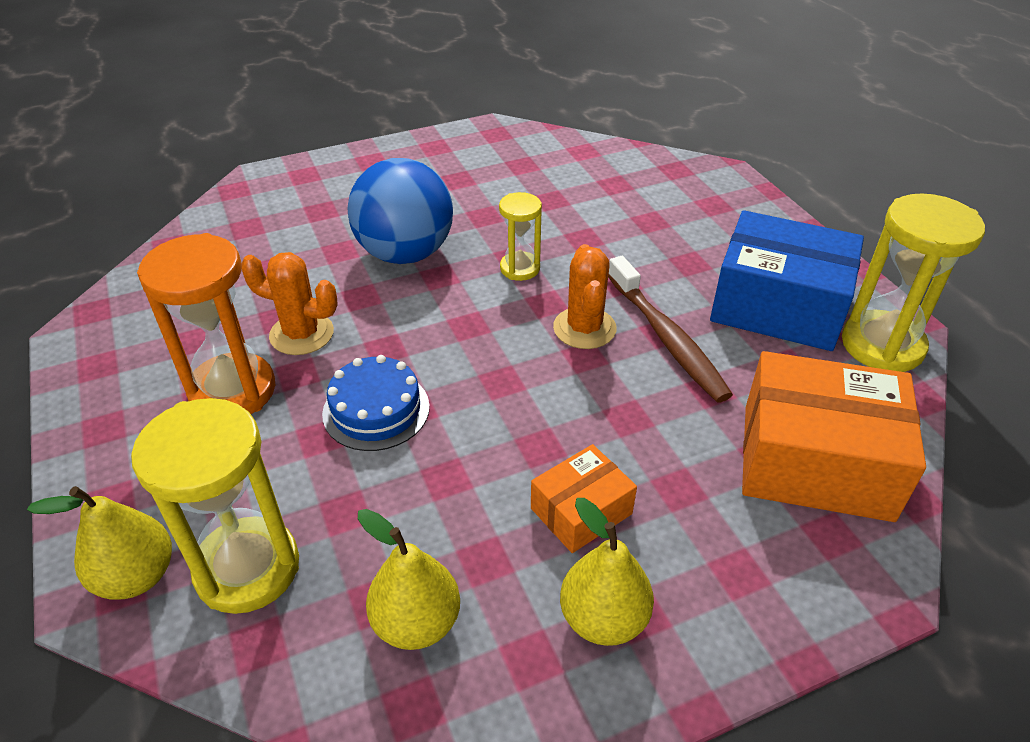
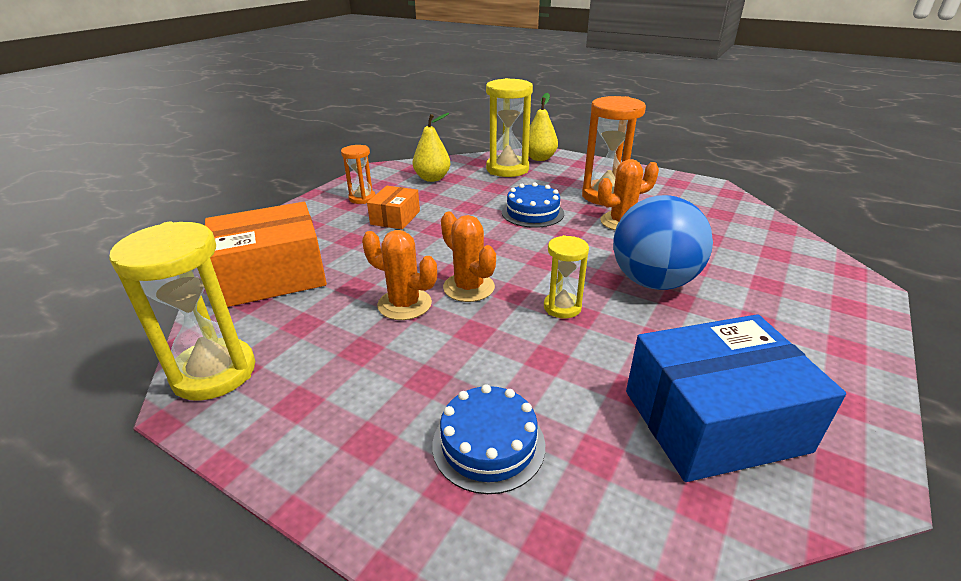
camera: 145 degrees right, 10 degrees down
(603, 618) = (362, 198): yellow pear -> orange hourglass
(667, 339) = (404, 304): brown toothbrush -> orange cactus
(676, 212) = (488, 444): none -> blue cake
(778, 305) = (322, 370): blue box -> blue box (714, 420)

